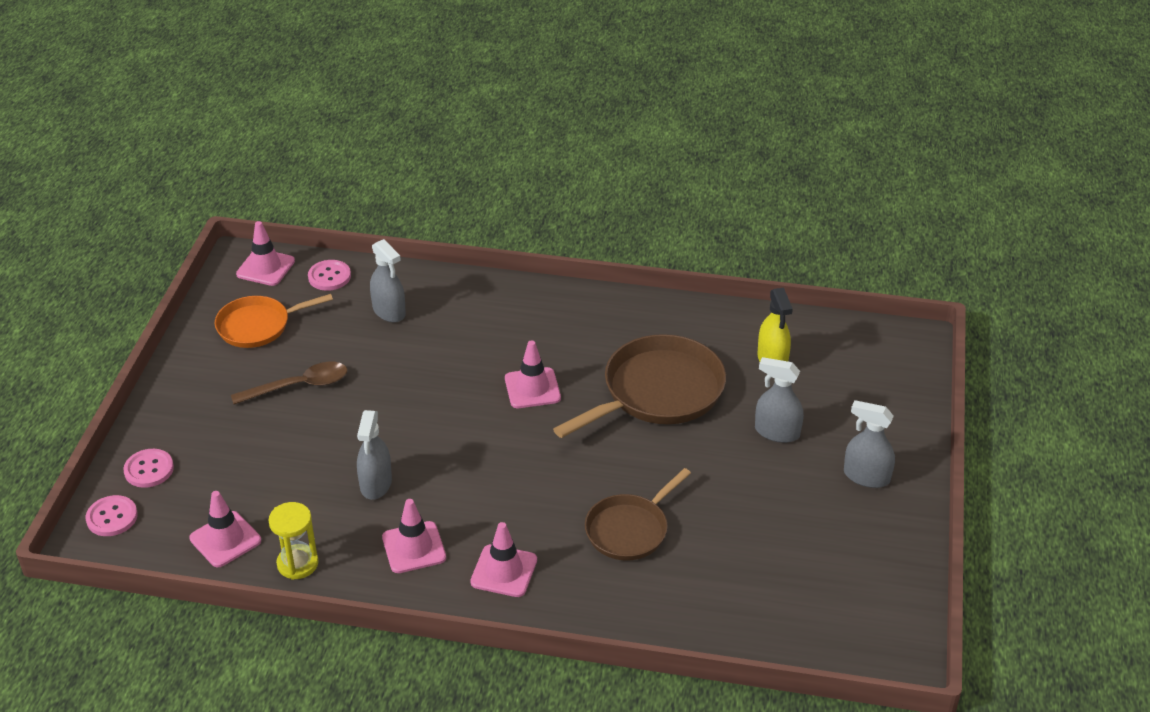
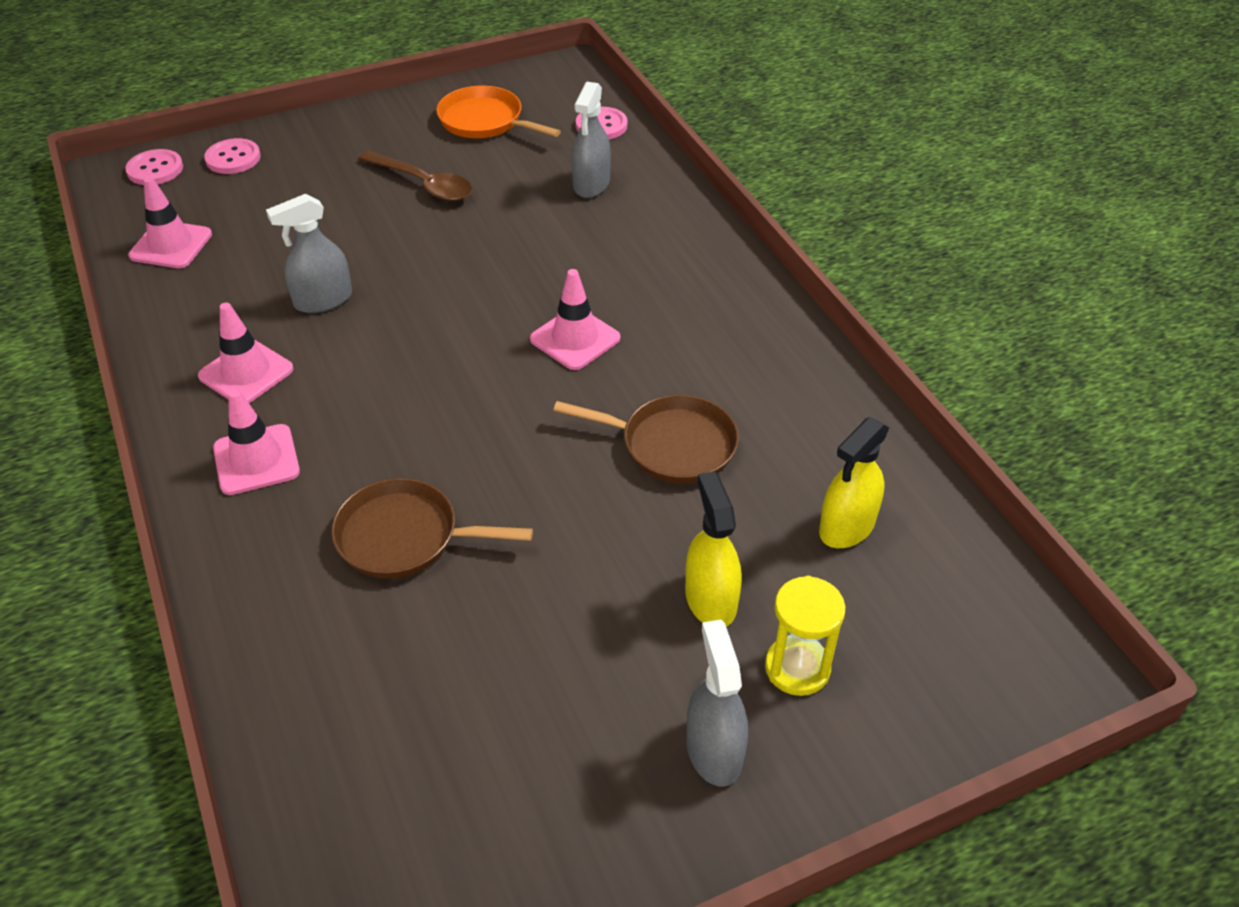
camera: 55 degrees right, 5 degrees up
(265, 268) = (571, 86): pink traffic cone -> none
(297, 563) = (167, 305): yellow hourglass -> yellow hourglass (797, 668)
(657, 392) = (672, 445): brown pan -> brown pan, size x0.62
(777, 432) = (710, 599): grey spray bottle -> yellow spray bottle

